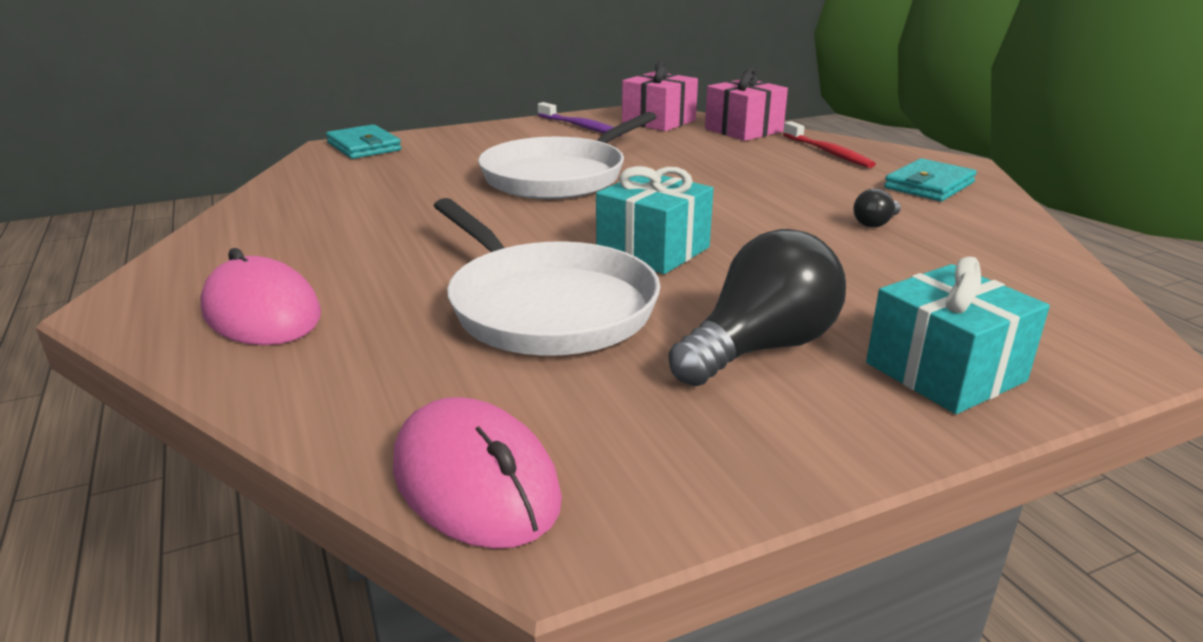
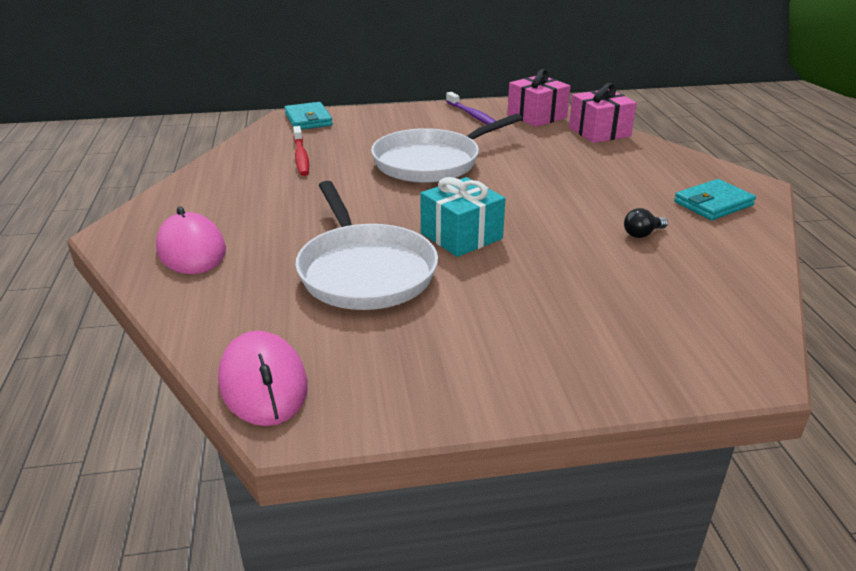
camera: 15 degrees right, 5 degrees up
(760, 348) = (486, 324): black light bulb -> none
(828, 152) = (653, 162): red toothbrush -> red toothbrush (301, 157)
(945, 372) = (601, 362): turquoise gift -> none

